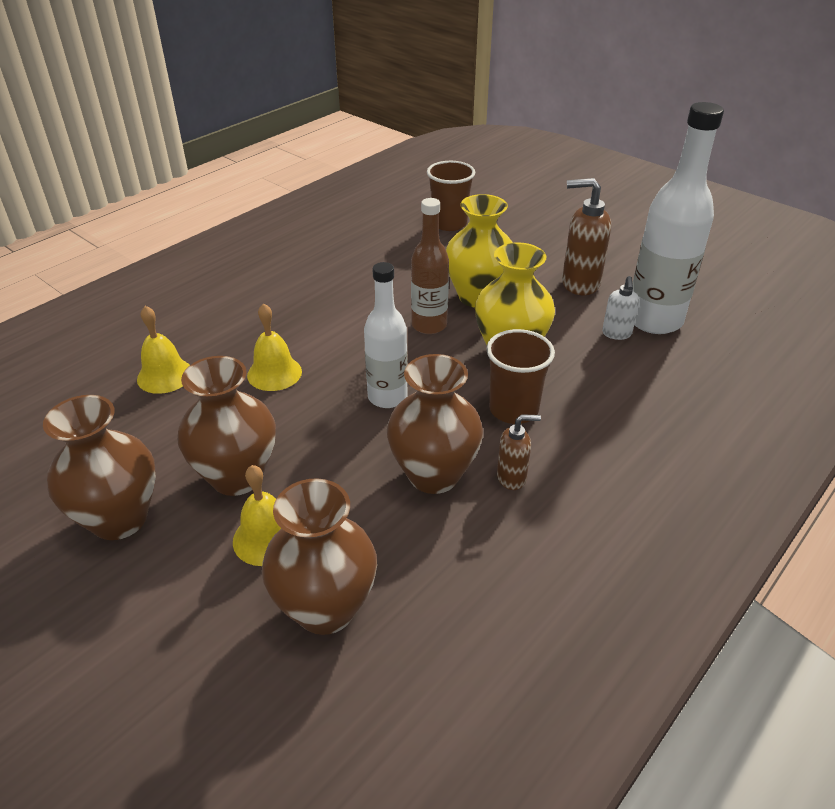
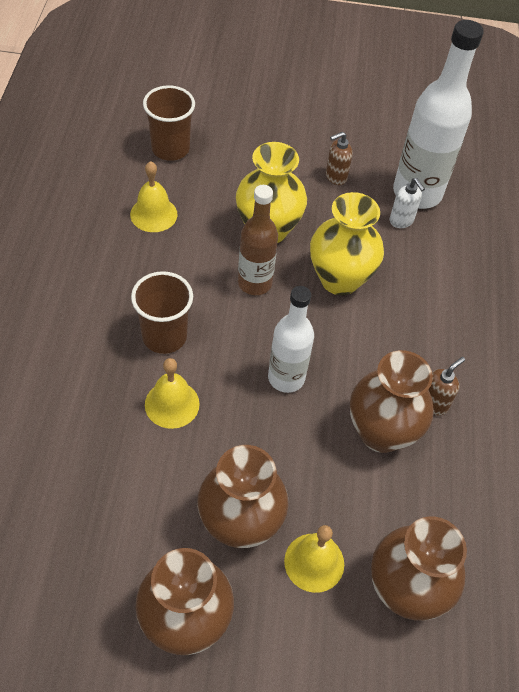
camera: 40 degrees left, 15 degrees up
(165, 375) = (75, 461): yellow bell -> yellow bell (153, 214)
(513, 409) = (387, 338): brown cup -> brown cup (164, 336)
(579, 284) = (335, 177): brown soap dispenser -> brown soap dispenser, size x0.56

